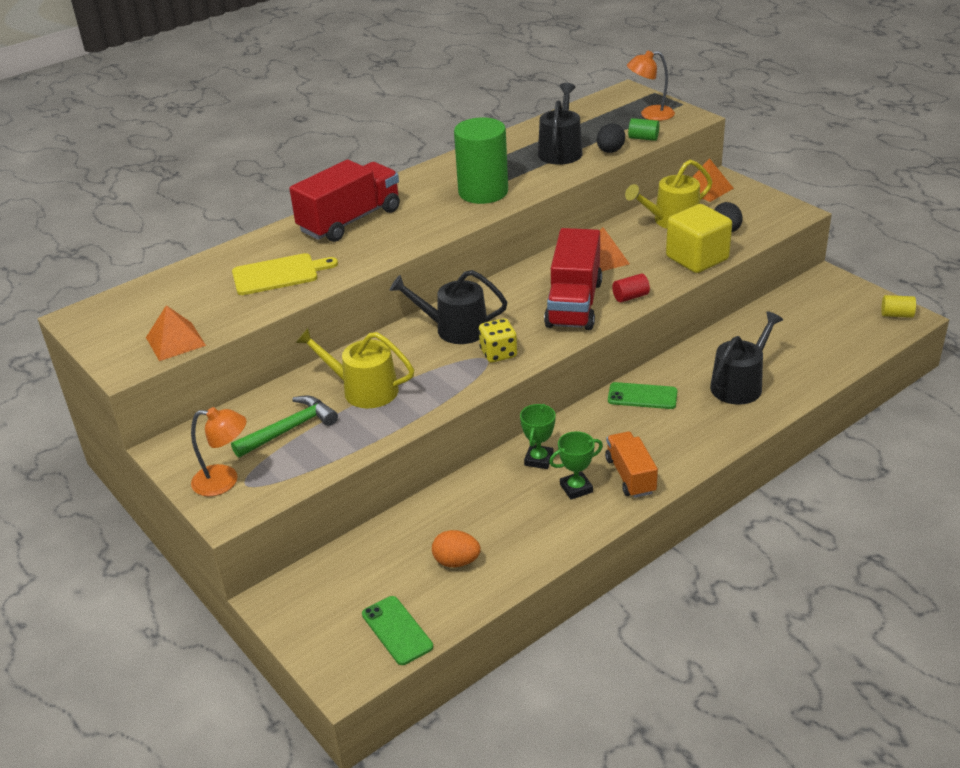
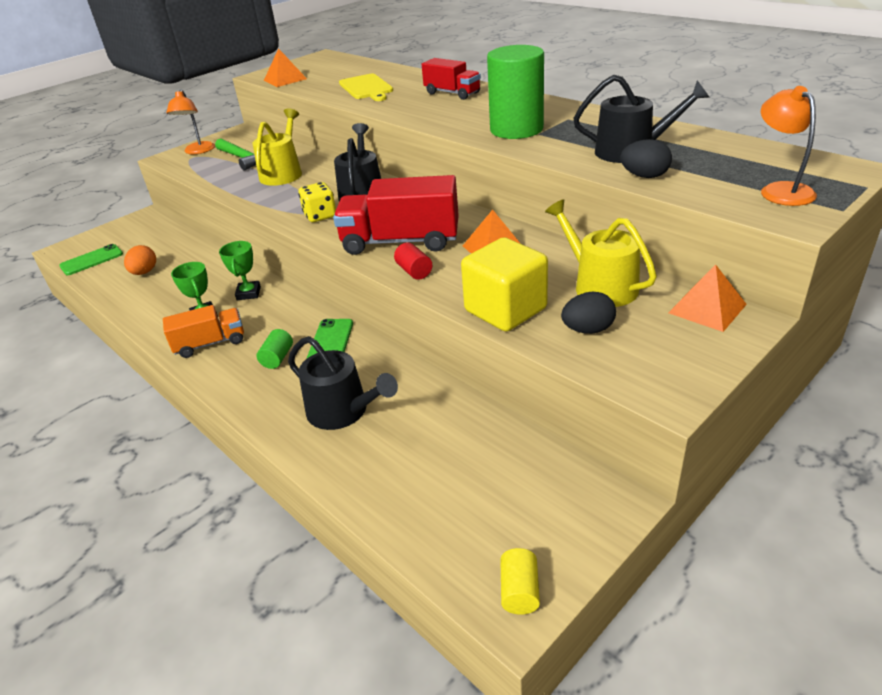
camera: 85 degrees right, 0 degrees up
(350, 220) = (452, 93): red truck -> red truck, size x0.60
(539, 459) = (248, 293): green trophy -> green trophy turned 75 degrees clockwise
(643, 138) = (697, 192): green cylinder -> green cylinder (277, 358)

